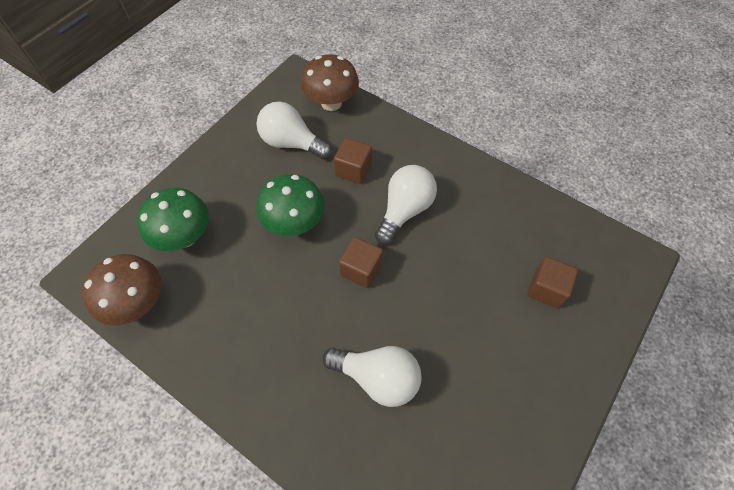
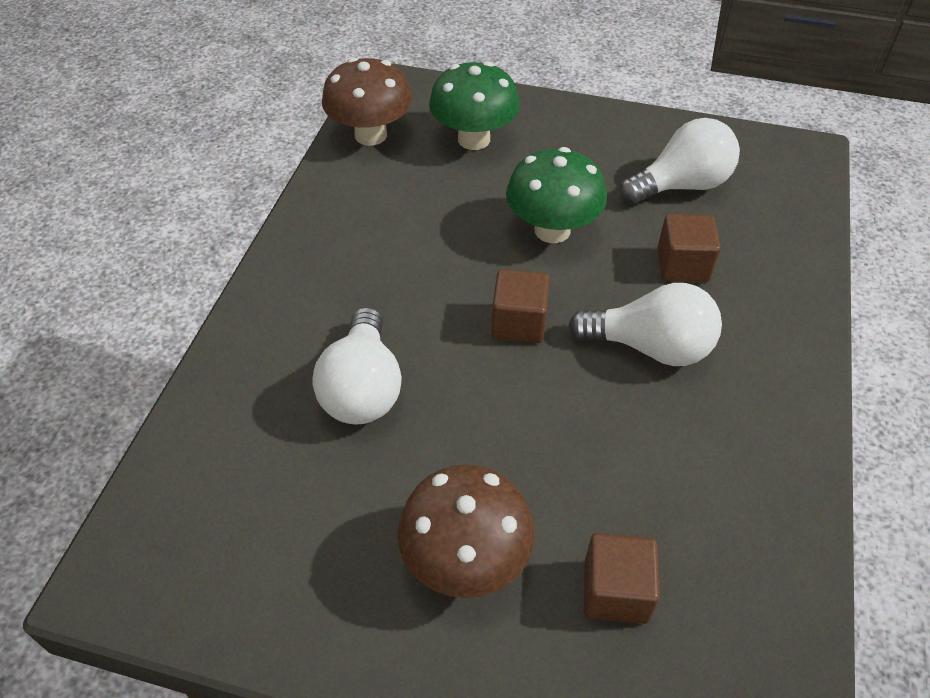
camera: 70 degrees right, 10 degrees down
(291, 143) = (681, 185): white light bulb -> white light bulb turned 60 degrees clockwise
(331, 103) = (787, 204): brown mushroom -> brown mushroom (466, 560)

